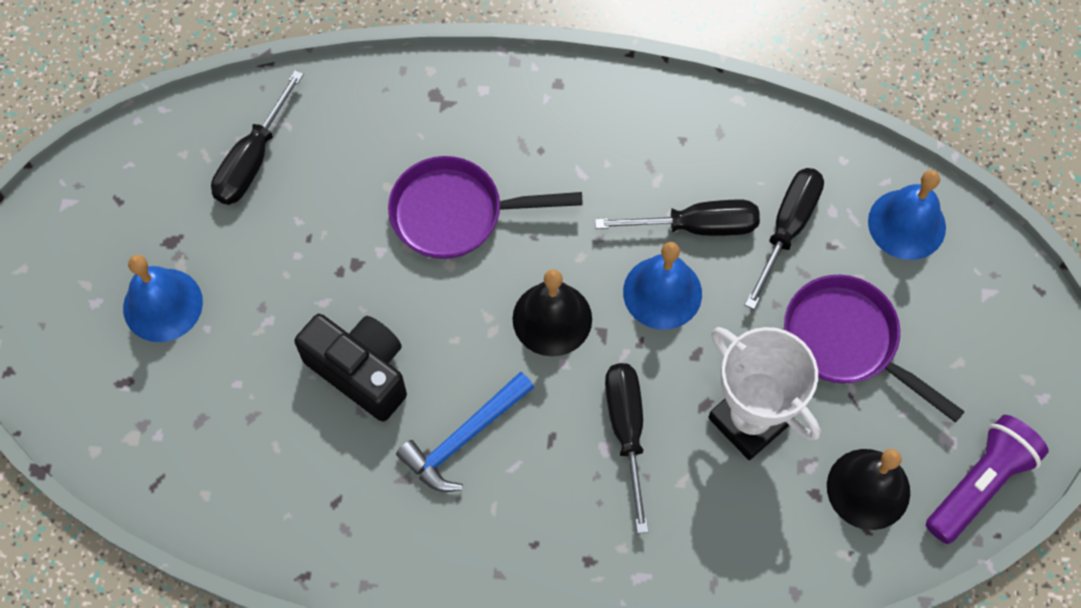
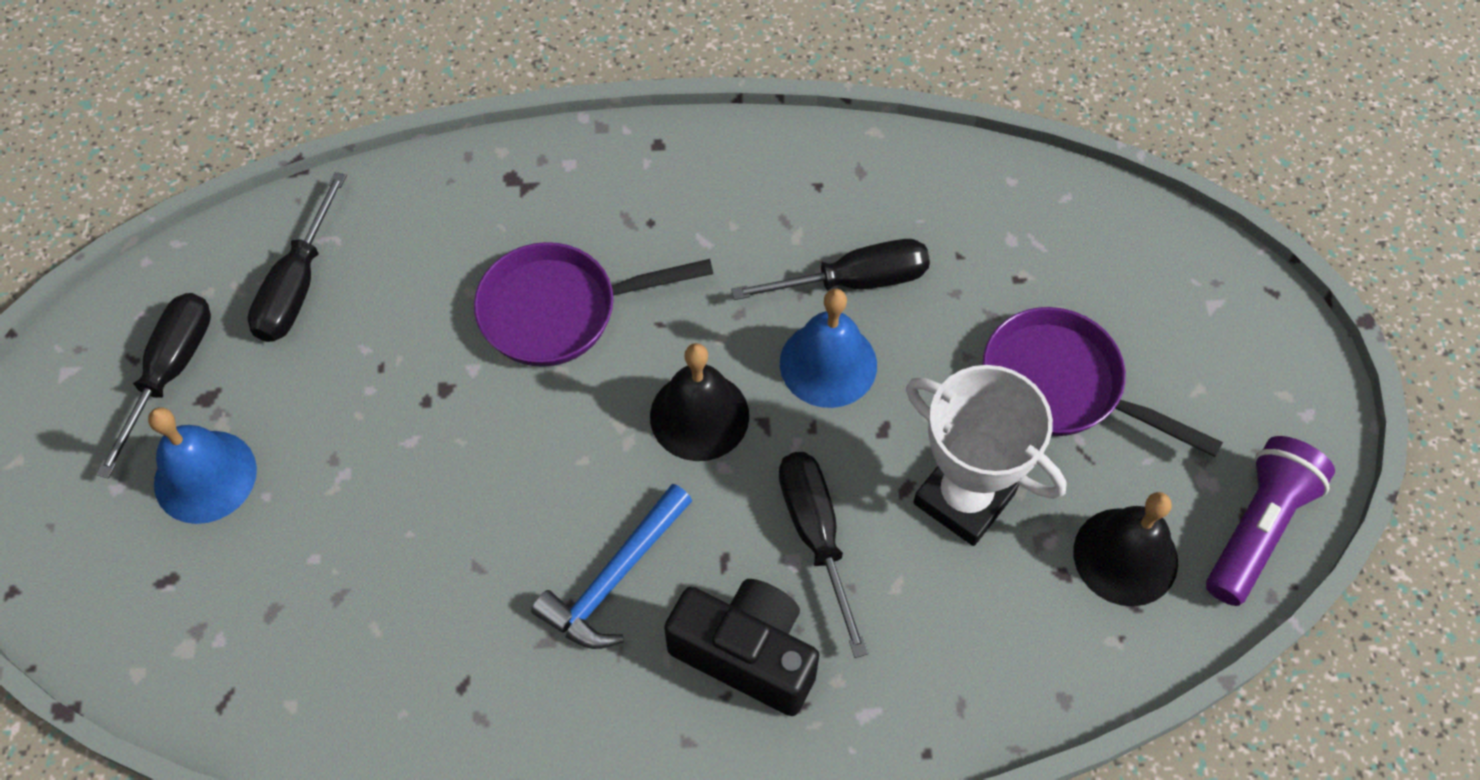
camera: 10 degrees left, 5 degrees down
(360, 372) = (470, 518): black camera -> black camera (746, 654)
(787, 228) = (962, 267): black screwdriver -> black screwdriver (170, 372)
(906, 224) = (1101, 241): blue bell -> none

